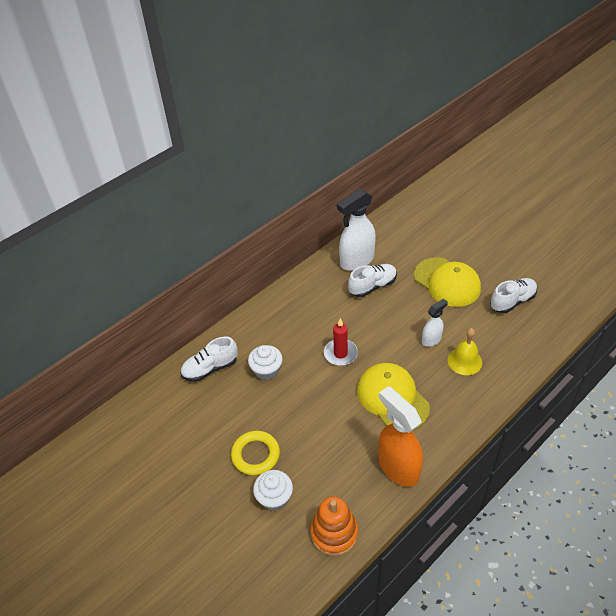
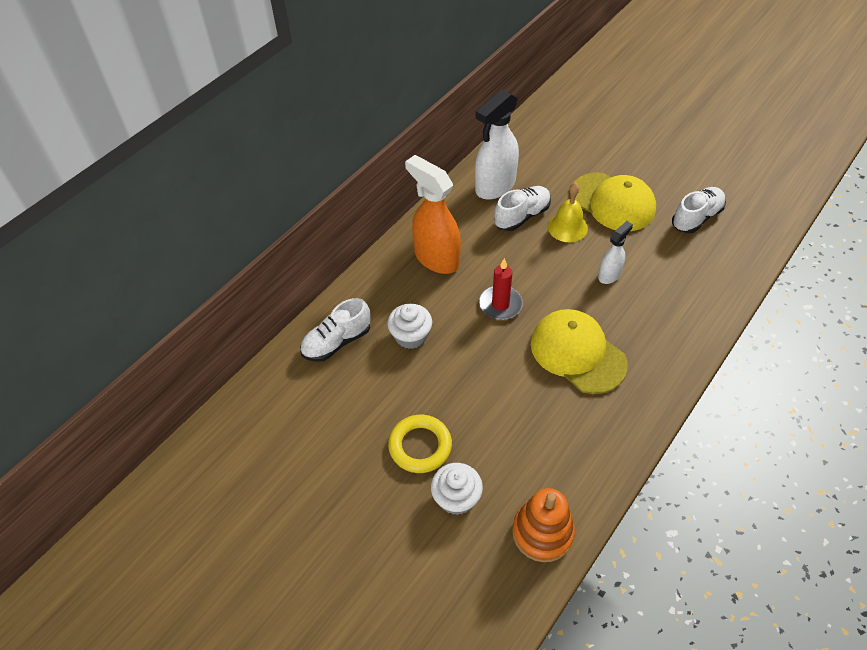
camera: 10 degrees left, 5 degrees up
(398, 467) = (604, 439): orange spray bottle -> orange spray bottle (436, 258)
(464, 361) = (655, 297): yellow bell -> yellow bell (567, 227)

